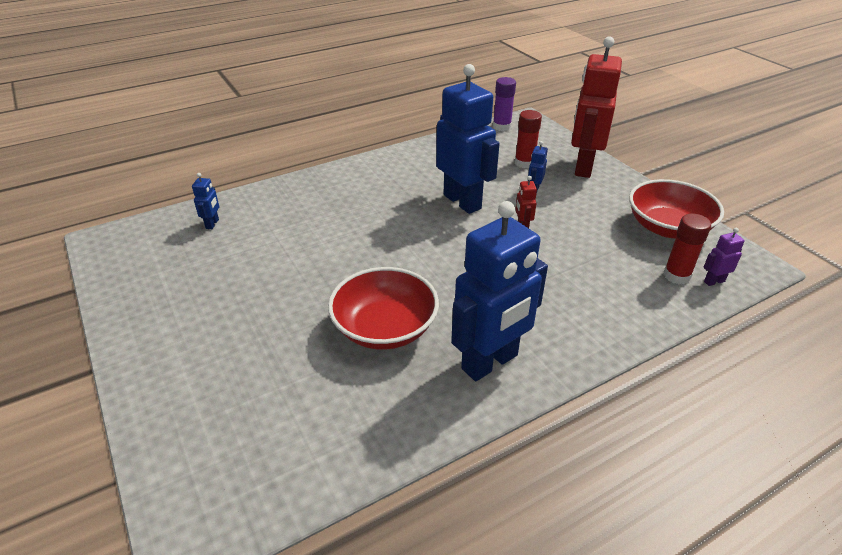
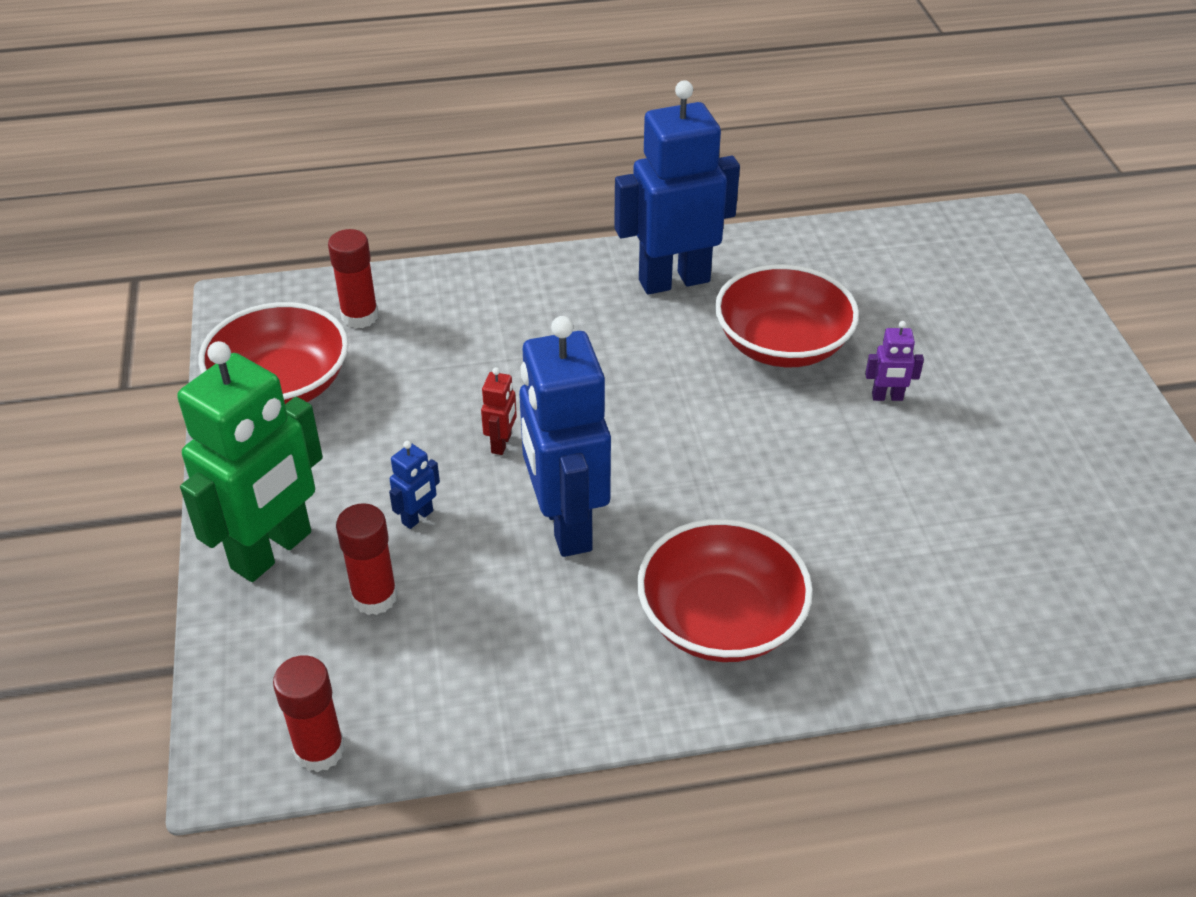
camera: 160 degrees left, 5 degrees up
(212, 224) = (1045, 595): blue robot -> none
(371, 185) = (720, 619): none -> red bowl
(501, 126) = (320, 750): purple glue stick -> red glue stick
(583, 167) = (272, 551): red robot -> green robot
(714, 281) = (323, 299): purple robot -> purple robot (887, 397)

